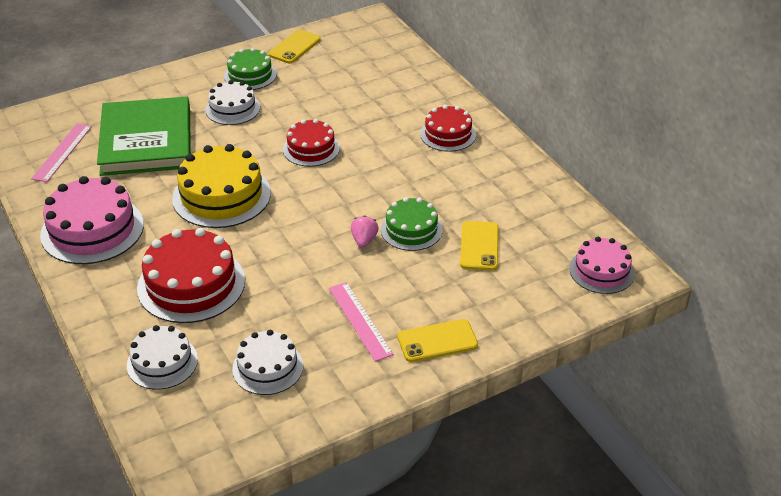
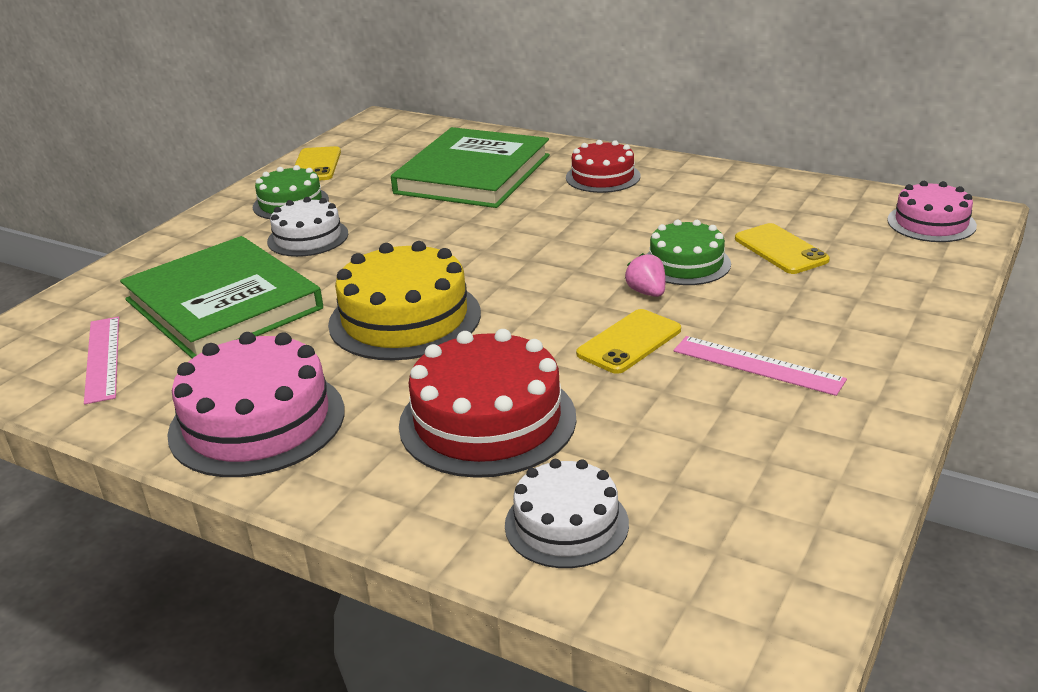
camera: 30 degrees left, 10 degrees down
(267, 367) = (718, 462): white cake -> none
(311, 149) = (461, 238): red cake -> none
(374, 96) = (472, 174): none -> green book
(437, 341) = (872, 346): yellow phone -> yellow phone (629, 342)

